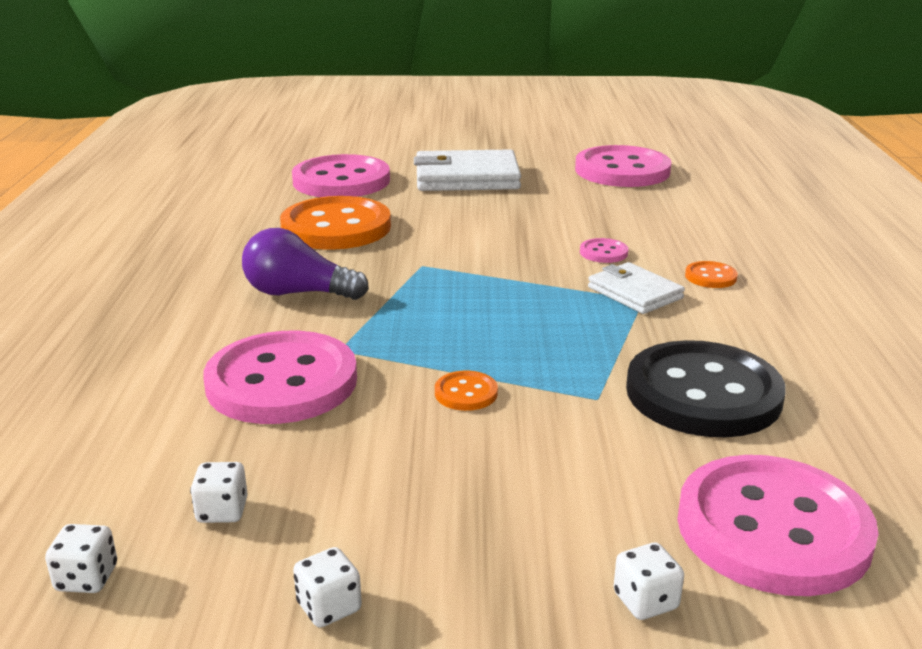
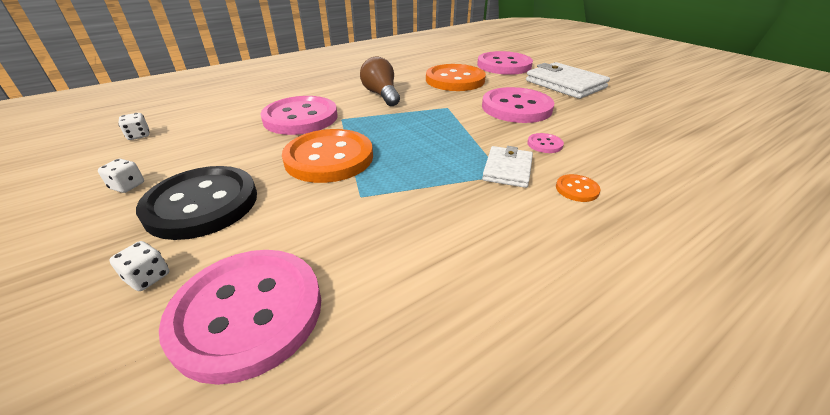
camera: 55 degrees right, 10 degrees up
(222, 511) = (192, 141): white dice -> none
(298, 293) = (381, 95): purple light bulb -> brown light bulb
(466, 393) = (329, 158): orange button -> orange button, size x2.41
(622, 170) = (674, 115): pink button -> pink button (516, 108)
(703, 393) = (404, 232): black button -> black button (202, 204)

